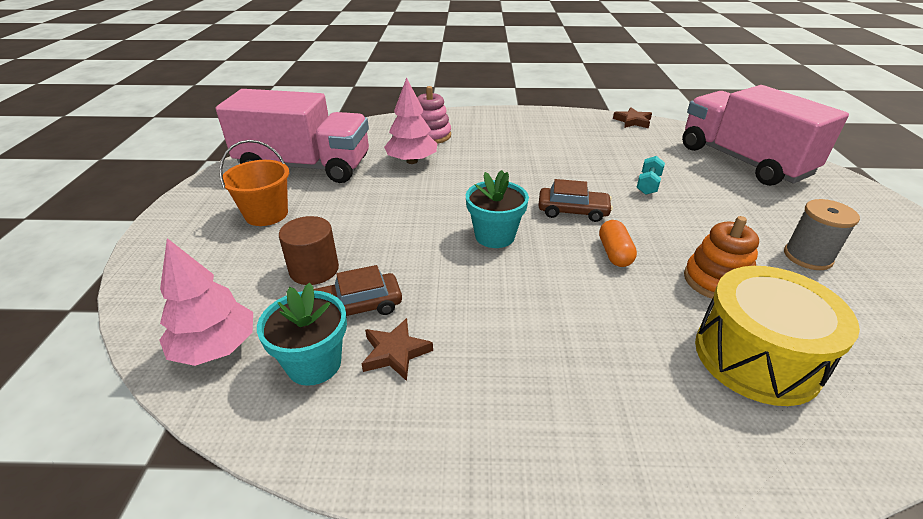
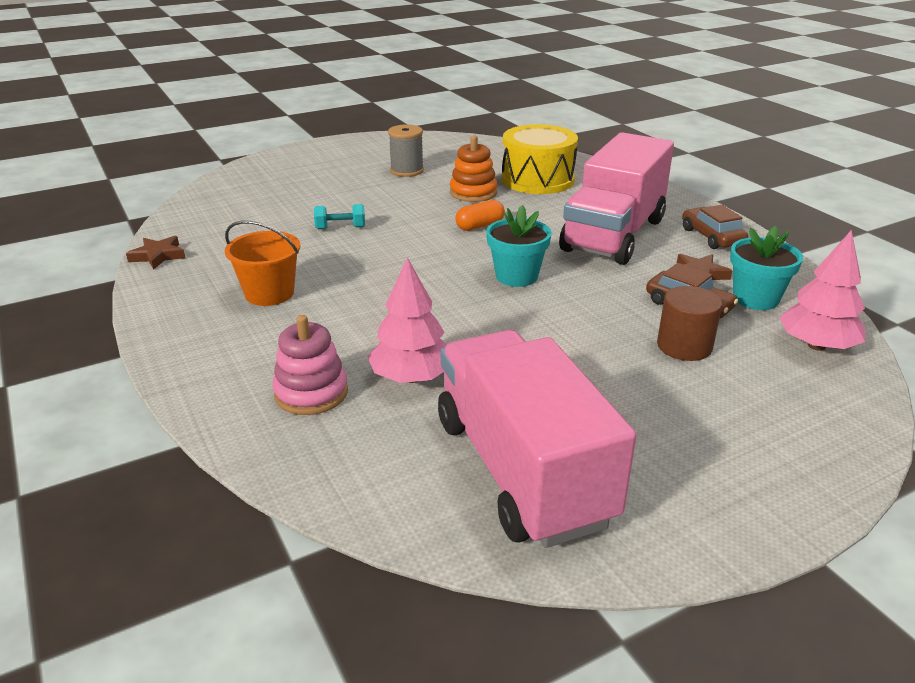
camera: 120 degrees left, 5 degrees down
(266, 214) = (658, 431): orange bucket -> orange bucket (269, 293)
(573, 211) = (430, 252): brown car -> brown car (712, 237)
(742, 161) = (246, 195): pink truck -> pink truck (613, 235)

